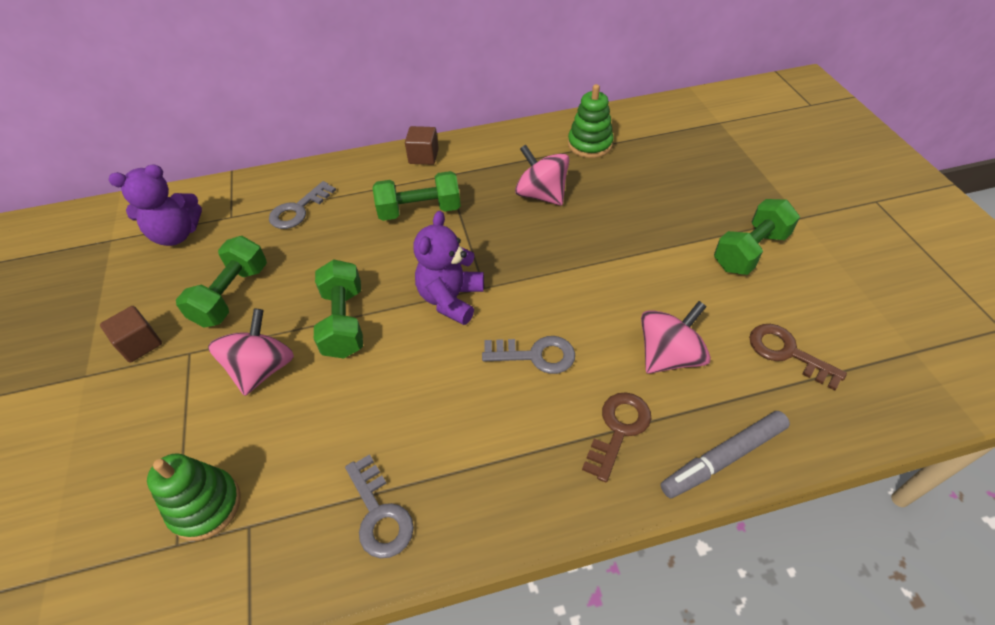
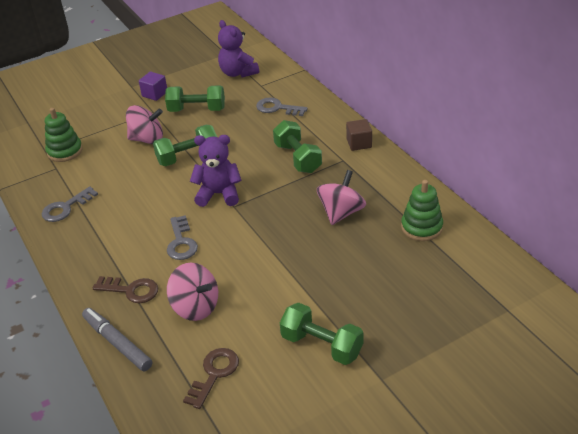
camera: 75 degrees right, 10 degrees down
(140, 344) = (155, 94): brown cube -> purple cube

